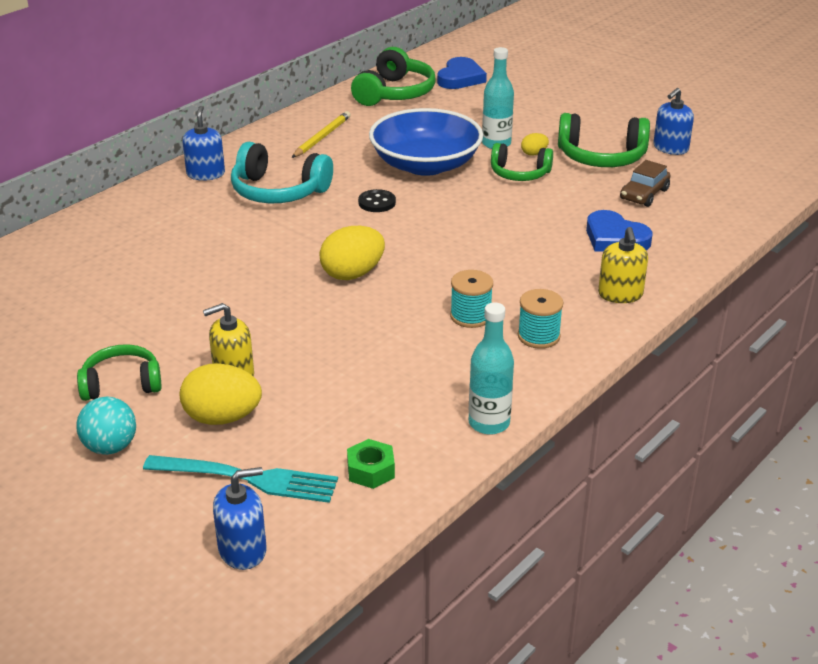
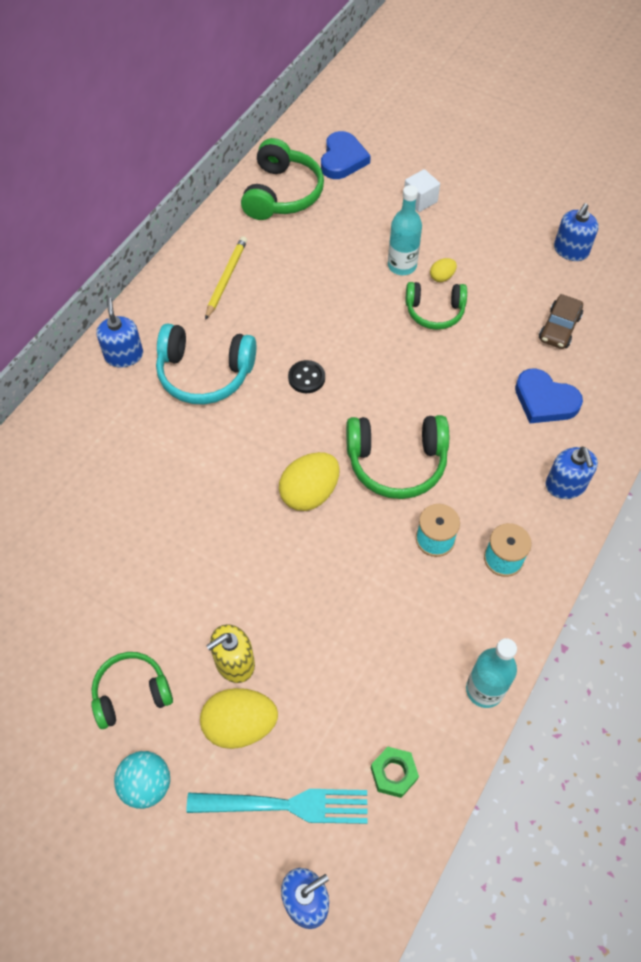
camera: 10 degrees left, 25 degrees up
(425, 164) = (340, 309): blue bowl -> none
(528, 107) = (420, 200): none -> white cube
(601, 157) = (507, 274): green headphones -> green headphones (396, 463)
(620, 294) = (565, 485): yellow soap dispenser -> blue soap dispenser

